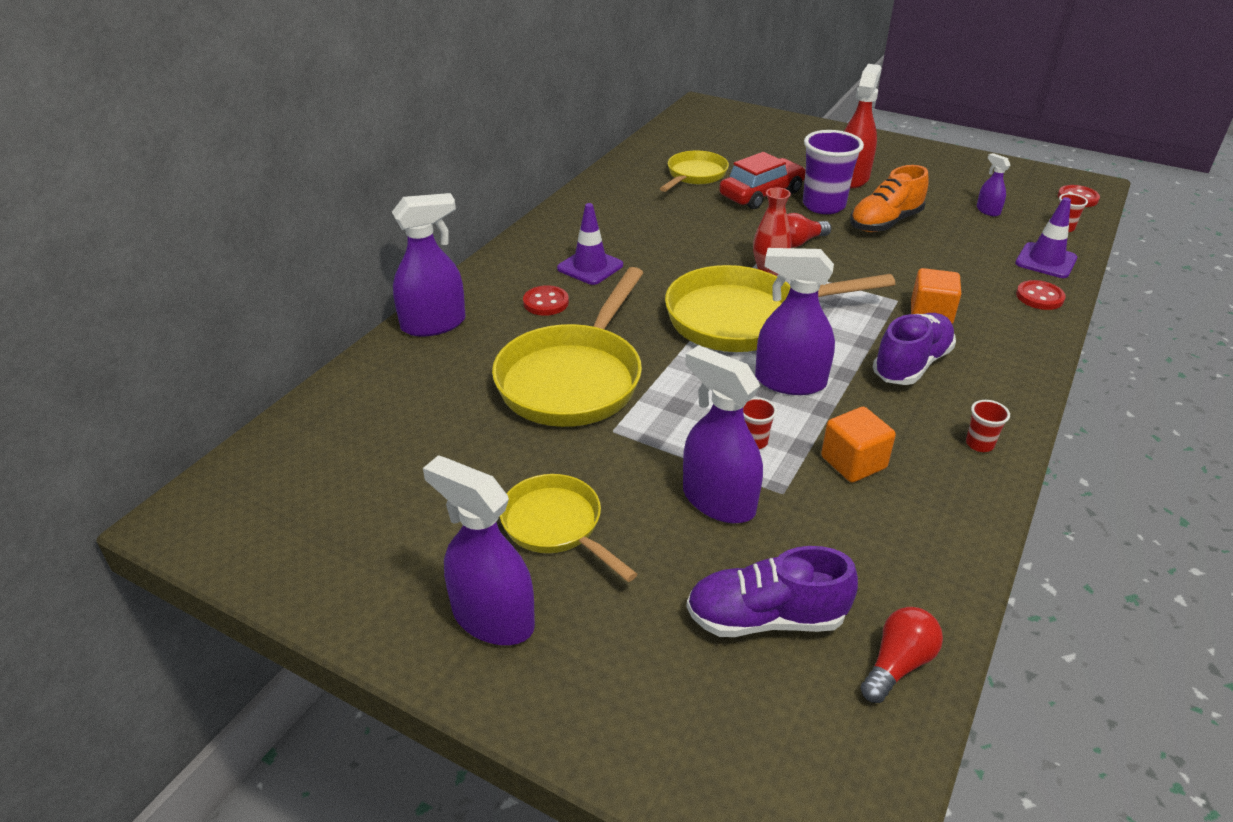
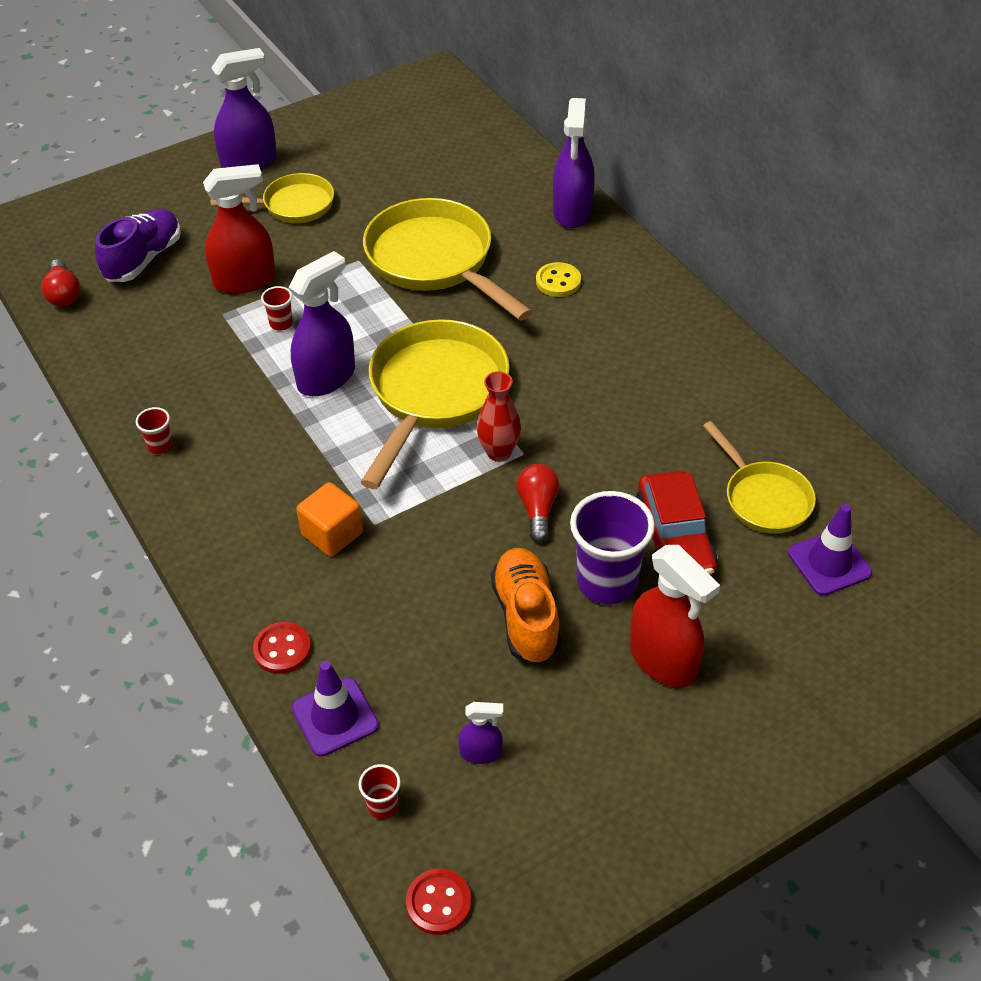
camera: 120 degrees right, 10 degrees up
(546, 302) = (558, 281): red button -> yellow button
(590, 267) = (601, 329): purple traffic cone -> purple traffic cone (829, 563)
(718, 501) = (245, 280): purple spray bottle -> red spray bottle
(853, 462) = (213, 364): orange cube -> none
(911, 364) = (278, 468): purple shoe -> none

